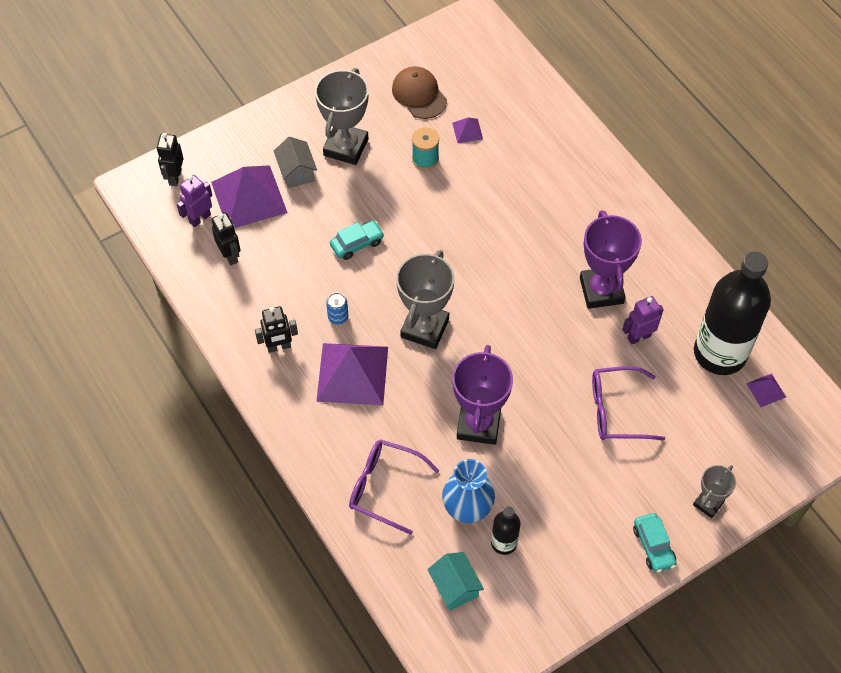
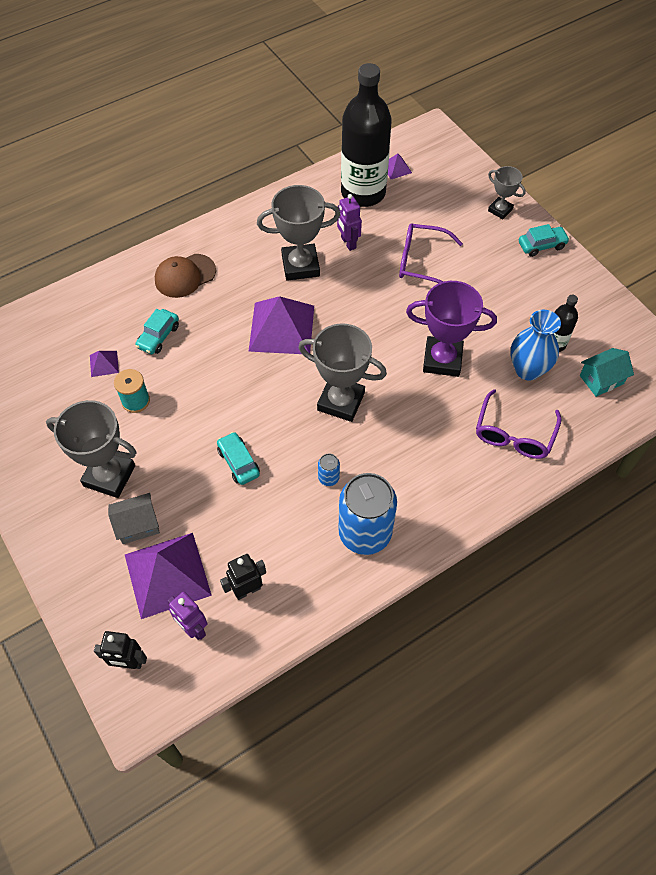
camera: 90 degrees left, 0 degrees up
(279, 347) = (365, 533): black robot -> blue can
(352, 373) = (394, 463): purple pyramid -> purple pyramid (281, 328)
(419, 94) = (48, 406): brown cap -> brown cap (185, 276)
(501, 171) = (158, 336): none -> turquoise car
(601, 290) = (300, 266): purple trophy -> grey trophy
(616, 410) = (421, 262): purple glasses -> purple glasses turned 105 degrees clockwise

